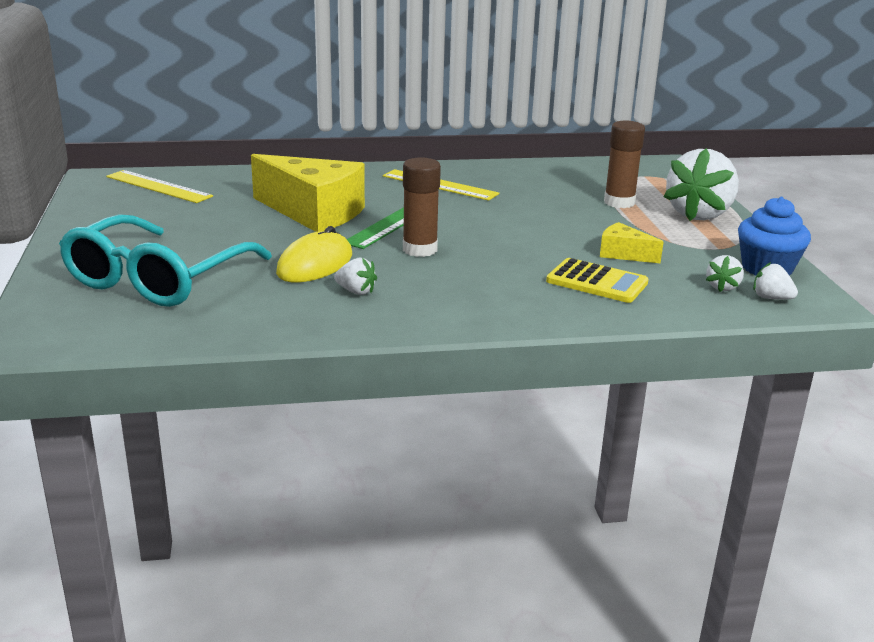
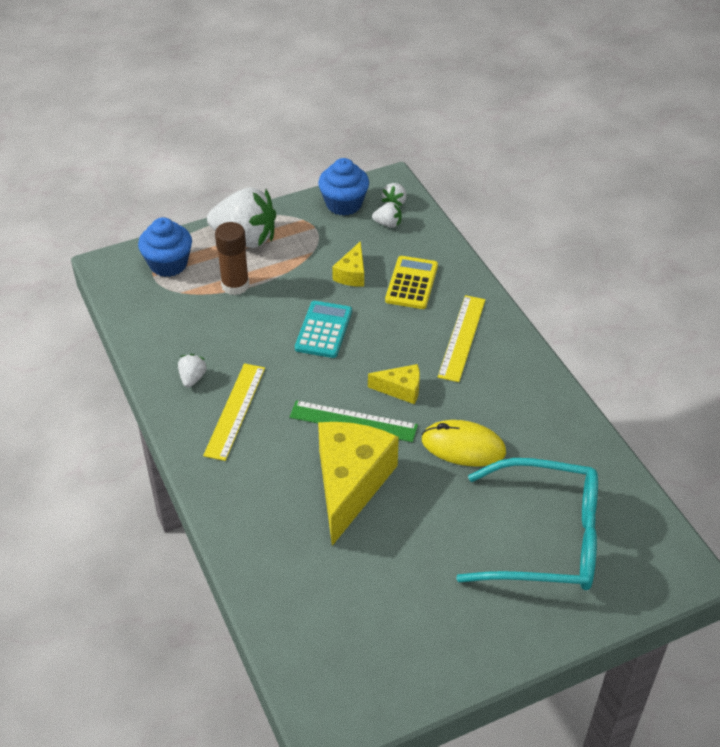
camera: 105 degrees left, 20 degrees up
(158, 186) = (333, 646): yellow ruler -> yellow ruler (462, 338)
(356, 291) = (498, 407): white strawberry -> white strawberry (192, 378)
(420, 249) = (401, 389): brown glue stick -> yellow cheese
(532, 229) = (324, 330): none -> turquoise calculator
(660, 182) = (168, 264): none -> blue cupcake

